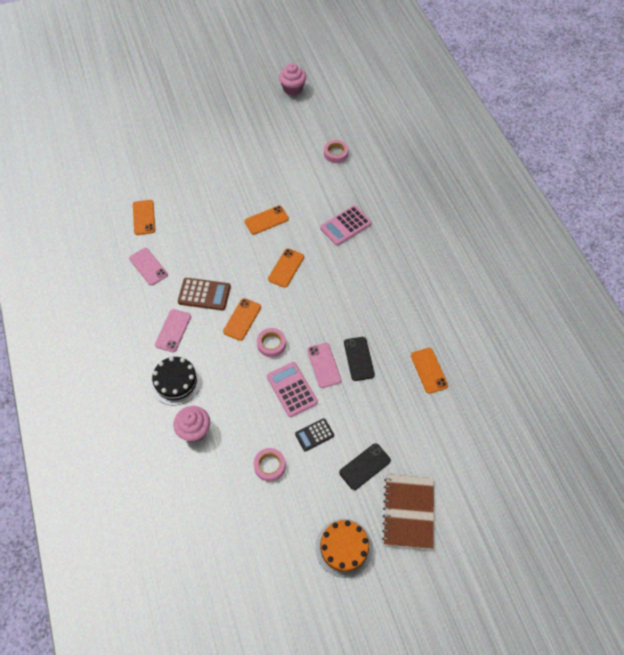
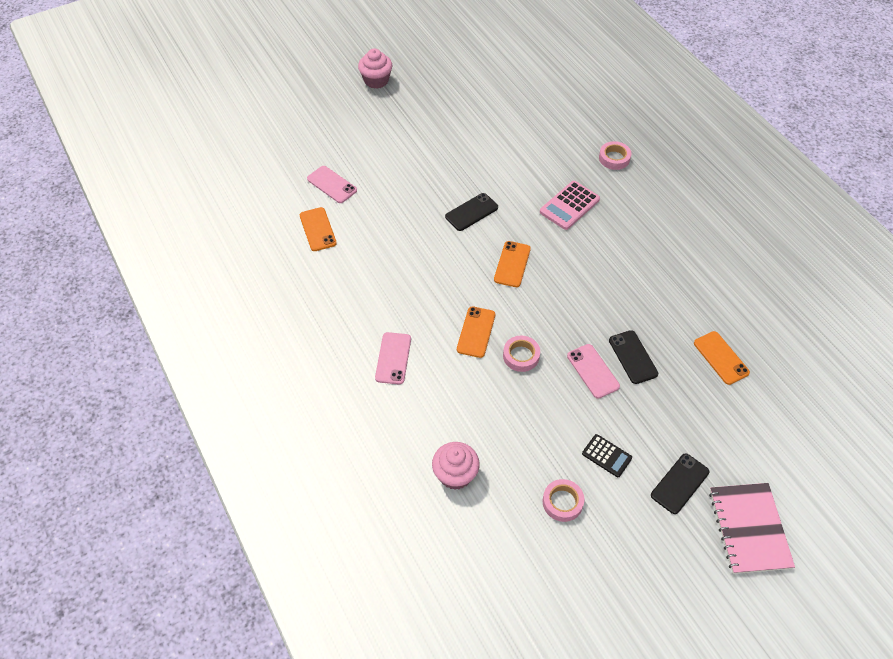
camera: 10 degrees left, 5 degrees down
(148, 266) = (340, 286): pink phone -> pink phone (332, 184)
(176, 381) = (414, 419): black cake -> none
(204, 294) = (420, 309): brown calculator -> none
(266, 220) = (471, 212): orange phone -> black phone
(292, 389) = (562, 406): pink calculator -> none
(293, 88) = (458, 59): pink cupcake -> pink cupcake (376, 80)
(314, 435) = (606, 456): black calculator -> black calculator turned 105 degrees counterclockwise
(336, 153) = (532, 125): pink tape -> pink tape (614, 158)
(344, 547) = (684, 586): orange cake -> none
(408, 511) = (749, 528): brown notebook -> pink notebook

